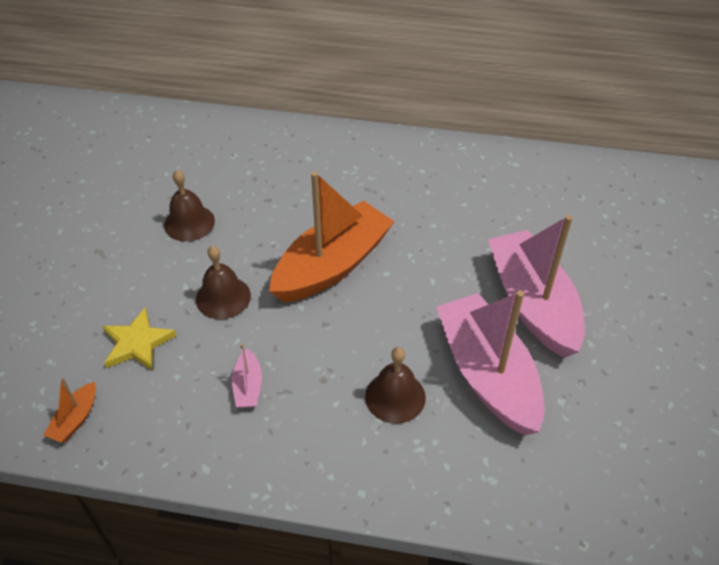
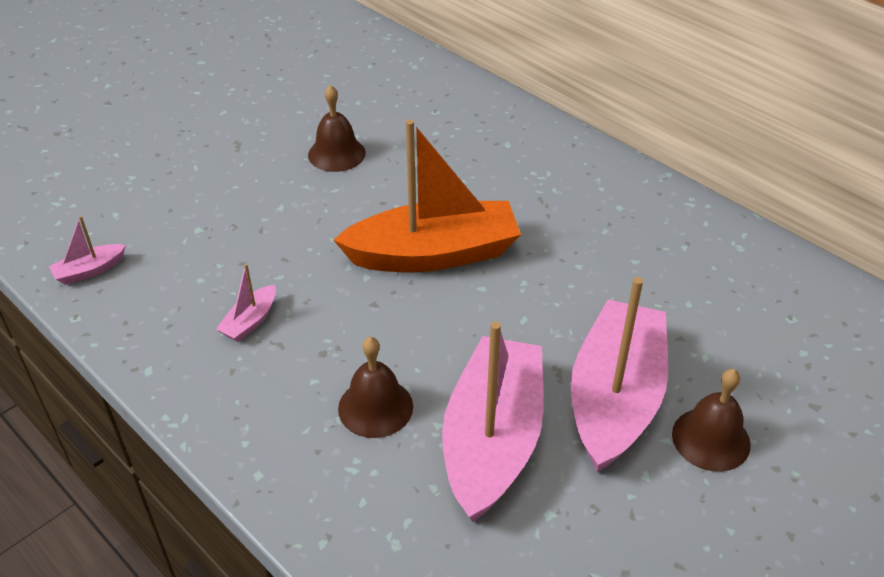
camera: 35 degrees right, 5 degrees down
(75, 419) = (89, 270): orange boat -> pink boat
(137, 343) = (195, 235): yellow star -> none
(223, 297) = (303, 233): brown bell -> brown bell (711, 439)

